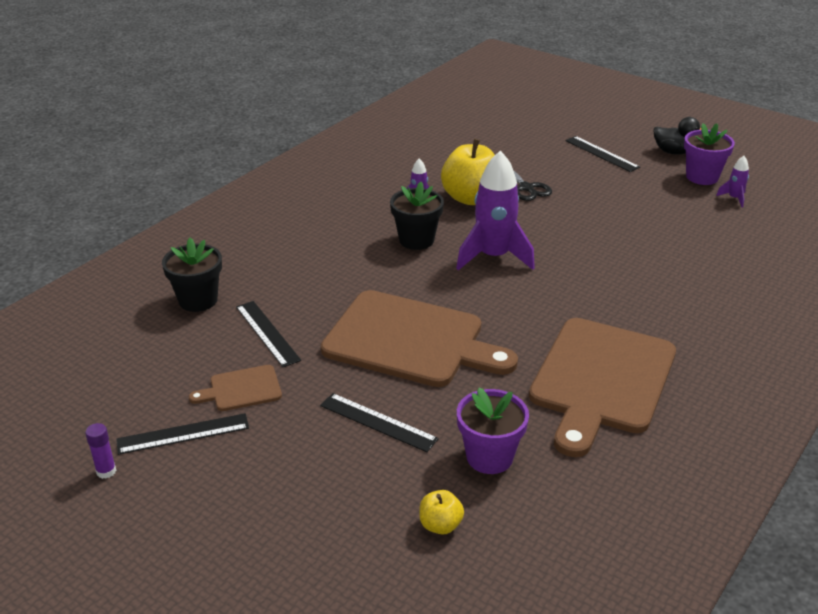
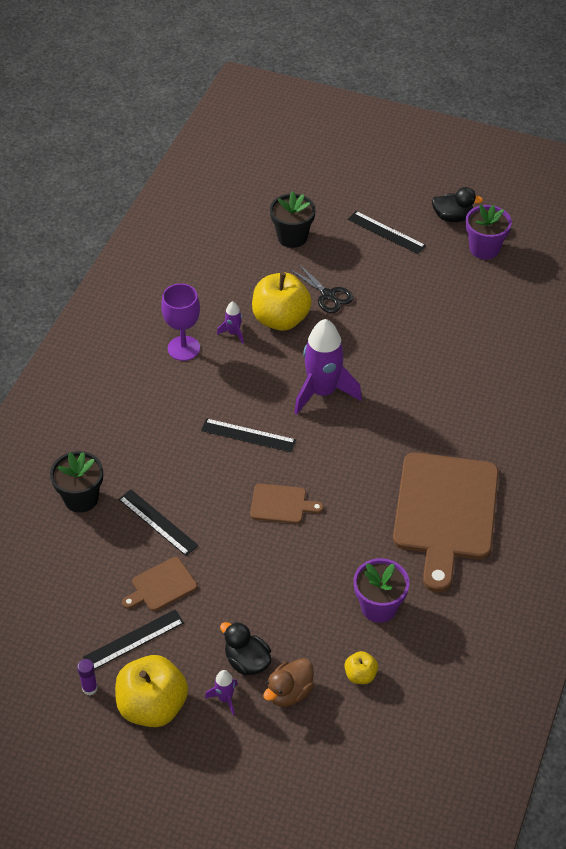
camera: 15 degrees left, 15 degrees up
(168, 505) = (152, 706): none -> yellow apple
(304, 481) = (247, 661): none -> black duck
(342, 525) = (289, 692): none -> brown duck
(363, 205) = (183, 348): none -> purple goblet
(378, 422) = (283, 593): black ruler -> black ruler (248, 435)
(410, 340) = (281, 504): brown cutting board -> brown cutting board, size x0.44
(416, 240) = (248, 384): black flower pot -> black flower pot (292, 237)
(734, 198) = (517, 273): purple rocket -> purple rocket (225, 698)

